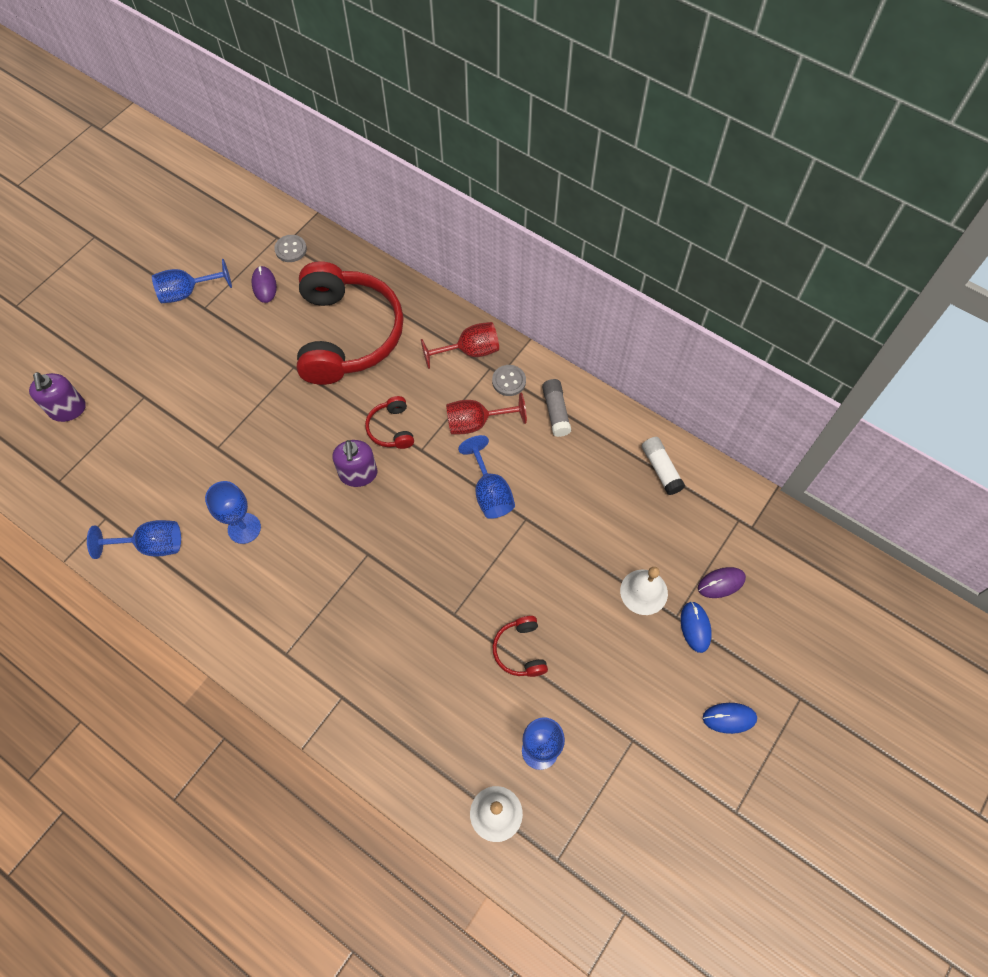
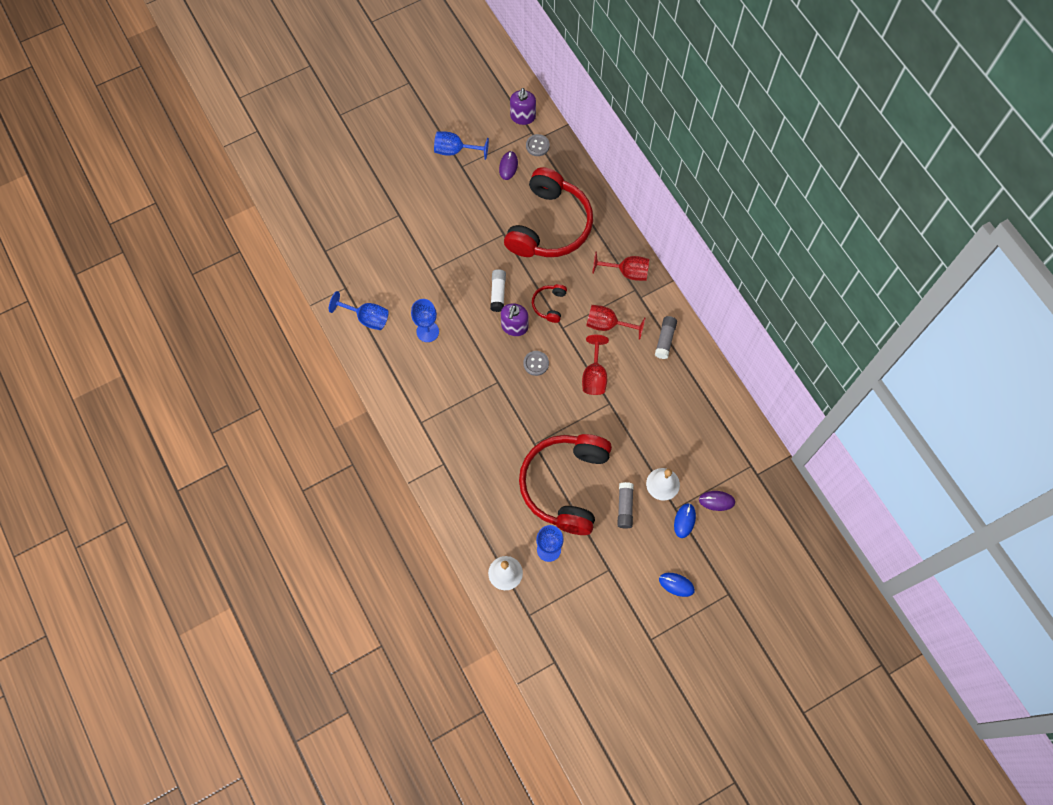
camera: 25 degrees right, 5 degrees up
(68, 409) = (348, 204): purple soap dispenser -> purple soap dispenser (523, 117)
(490, 492) = (594, 376): blue goblet -> red goblet
(509, 381) = (643, 305): grey button -> grey button (536, 363)
(520, 650) = (565, 485): red headphones -> red headphones, size x2.43
(611, 645) = (625, 507): none -> grey glue stick
(661, 469) = (716, 409): white glue stick -> white glue stick (498, 293)

